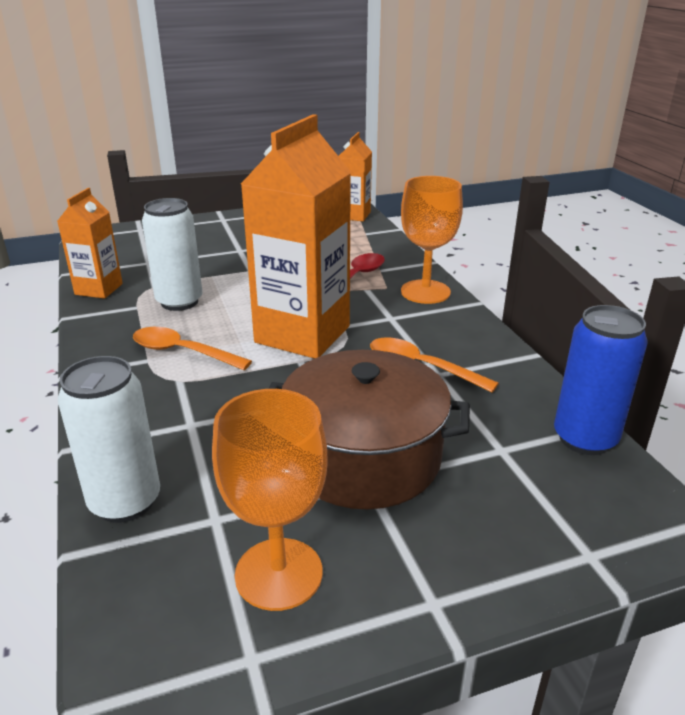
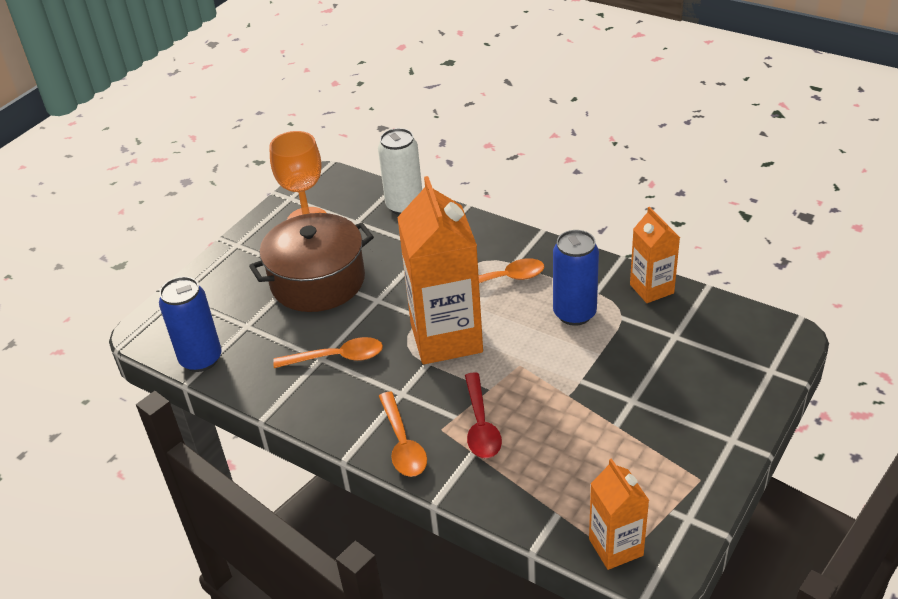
camera: 145 degrees right, 10 degrees up
(179, 302) = (574, 313): white can -> blue can
(425, 292) = (403, 443): orange goblet -> orange spoon

